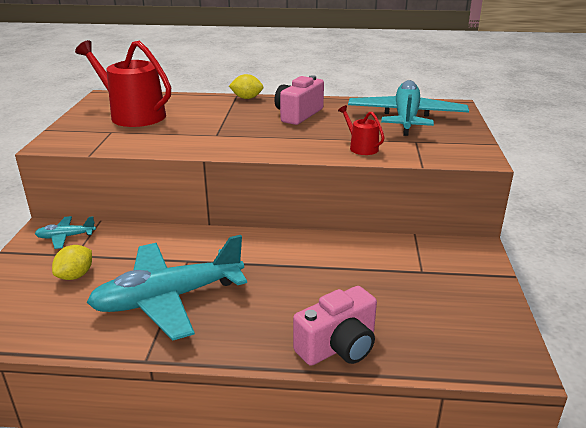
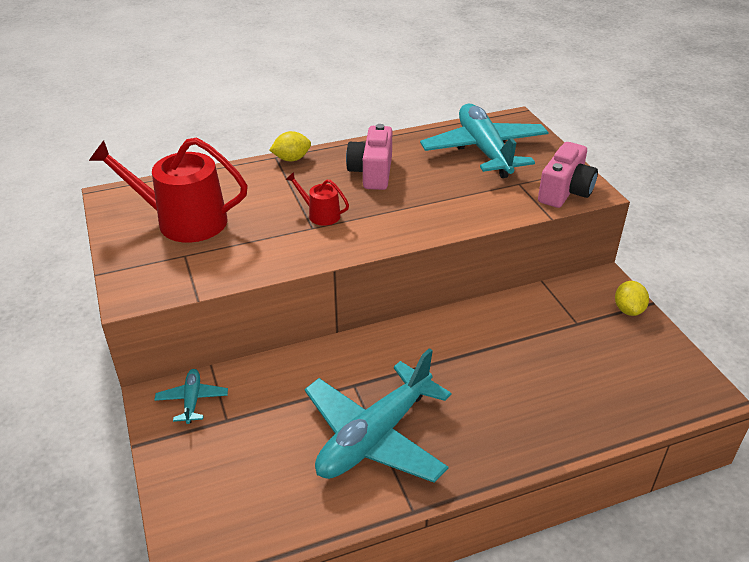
camera: 25 degrees left, 10 degrees up
(65, 237) = (192, 400): turquoise plane -> turquoise plane turned 120 degrees clockwise
(75, 275) = (253, 445): yellow lemon -> yellow lemon (628, 310)
(338, 346) = (566, 430): pink camera -> pink camera (565, 192)
(361, 147) = (475, 206): red watering can -> red watering can (320, 214)

